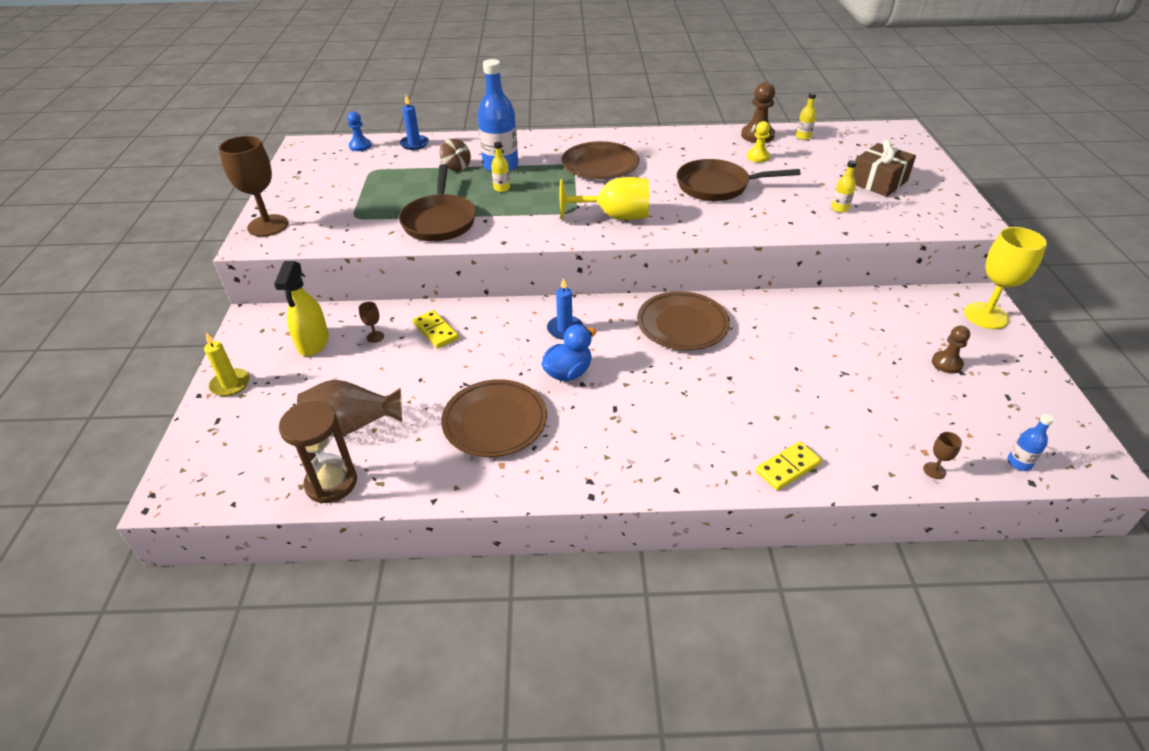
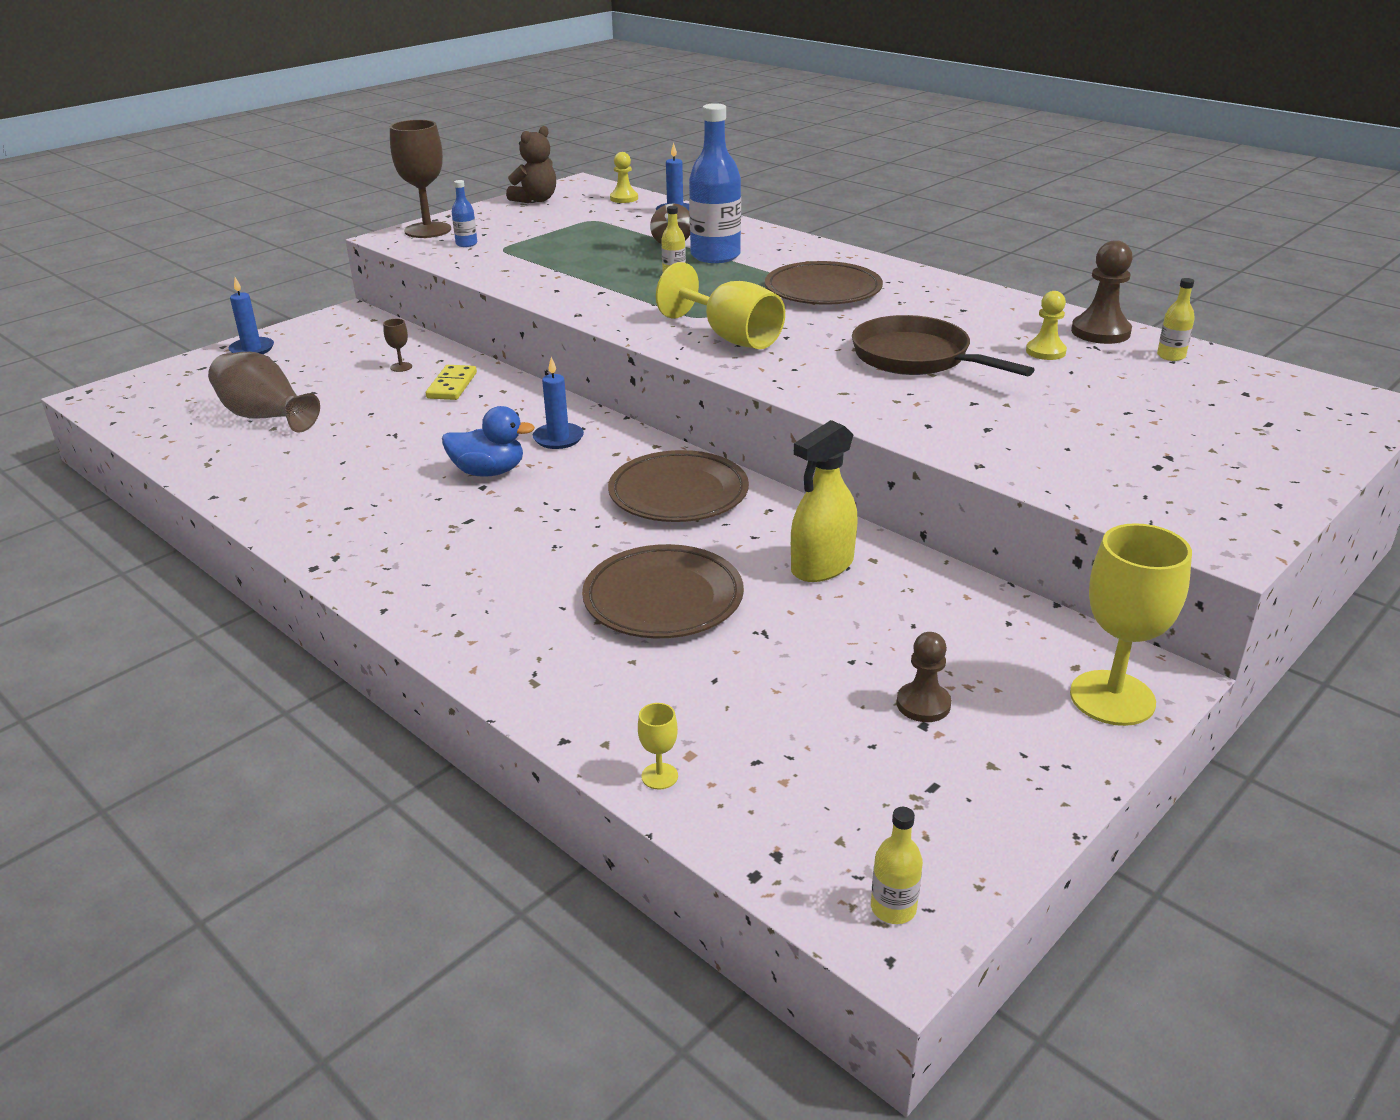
camera: 45 degrees right, 10 degrees down
(230, 384) = (252, 349): yellow candle -> blue candle
(299, 170) = (535, 200): none -> brown teddy bear
(313, 343) = (352, 349): yellow spray bottle -> yellow spray bottle (822, 566)
(331, 483) = (182, 445): brown hourglass -> none
(360, 146) = (624, 198): blue pawn -> yellow pawn
(439, 221) = (561, 277): brown pan -> none
(495, 421) = (359, 472): brown plate -> brown plate (663, 598)
(787, 467) = (514, 663): yellow domino -> none
(839, 208) = (1033, 441): yellow bottle -> yellow bottle (893, 908)
(878, 182) = (1170, 440): brown gift -> none
(934, 470) = (659, 776): brown goblet -> yellow goblet
(1019, 463) = (783, 848): blue bottle -> blue bottle (466, 244)

